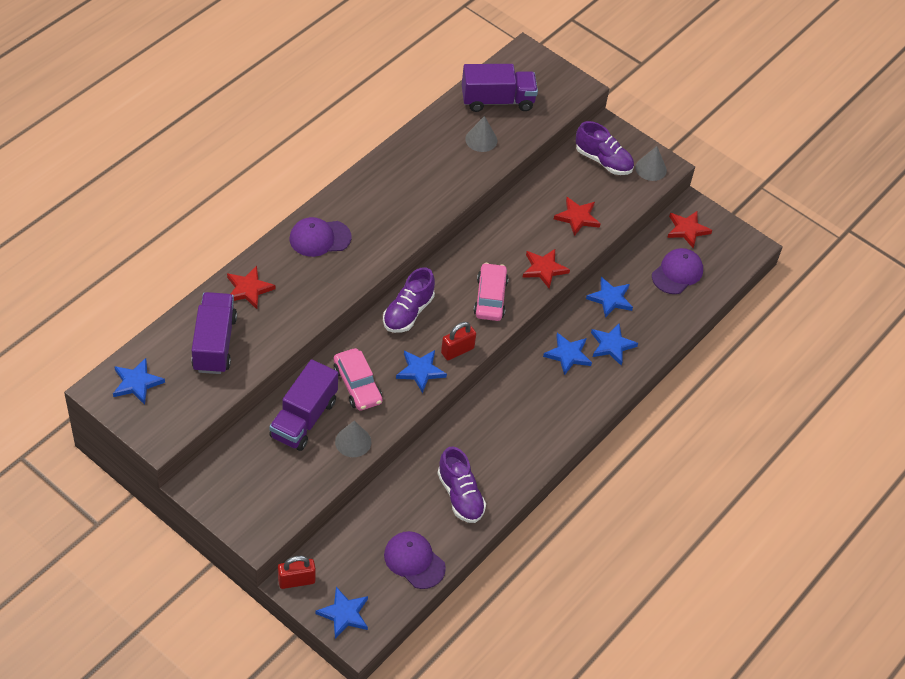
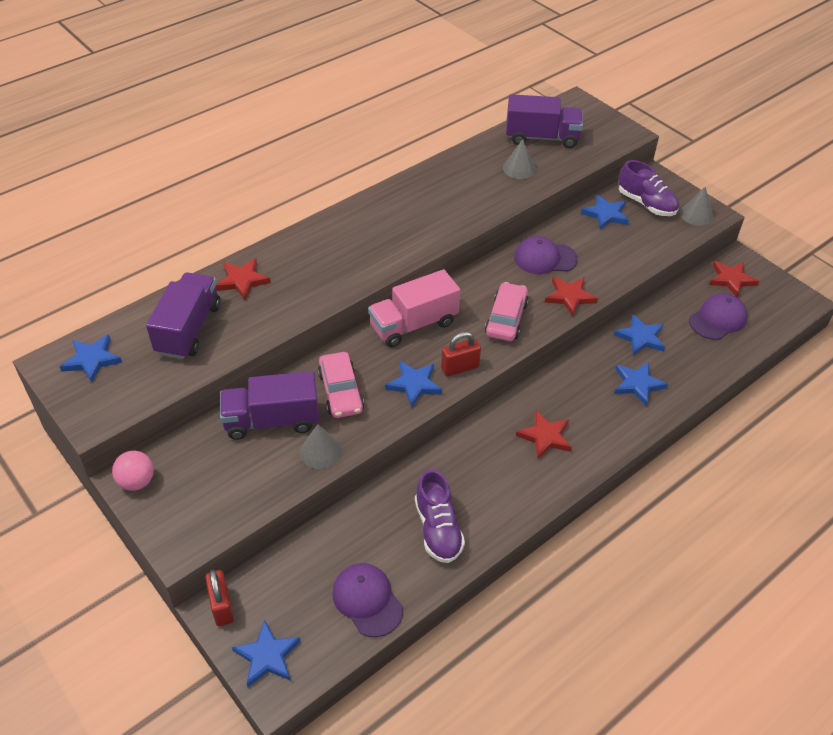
camera: 15 degrees right, 5 degrees down
(203, 486) = (137, 481): none -> pink ball
(296, 581) = (222, 606): red padlock -> red padlock turned 75 degrees clockwise
(304, 419) = (272, 420): purple truck -> purple truck turned 45 degrees clockwise
(319, 238) = (331, 240): purple cap -> purple cap (545, 258)
(408, 312) = (413, 324): purple shoe -> pink truck
(568, 355) = (586, 389): blue star -> blue star (606, 214)
(577, 217) = (612, 252): red star -> red star (545, 436)

